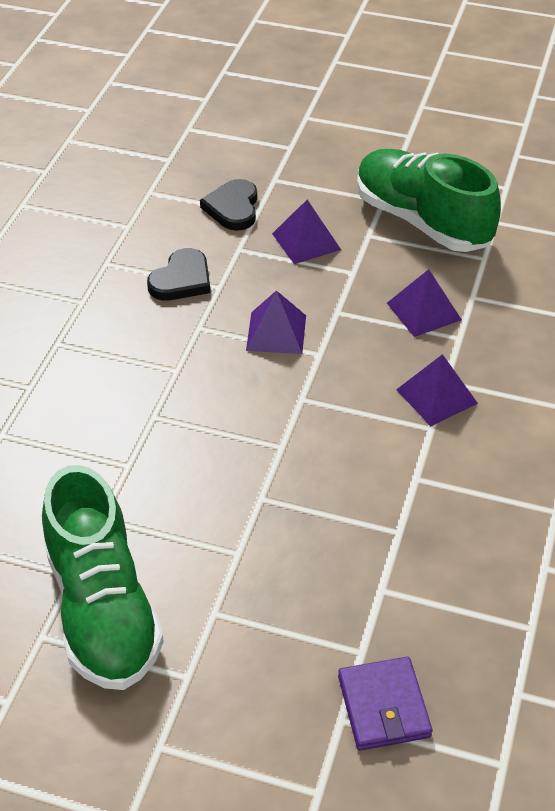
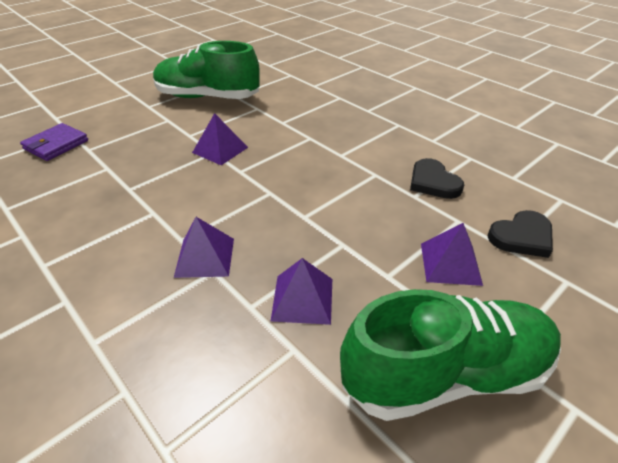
camera: 120 degrees right, 5 degrees down
(233, 208) = (522, 237): black heart -> black heart turned 120 degrees clockwise
(276, 332) = (343, 204): purple pyramid -> purple pyramid (220, 150)
(383, 706) = (56, 145): purple wallet -> purple wallet turned 75 degrees counterclockwise

